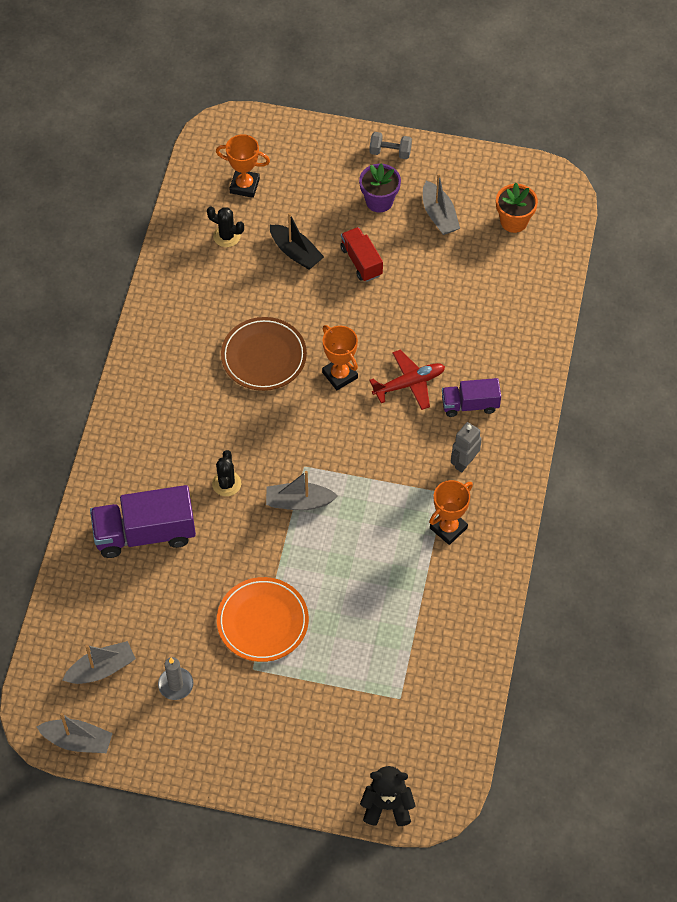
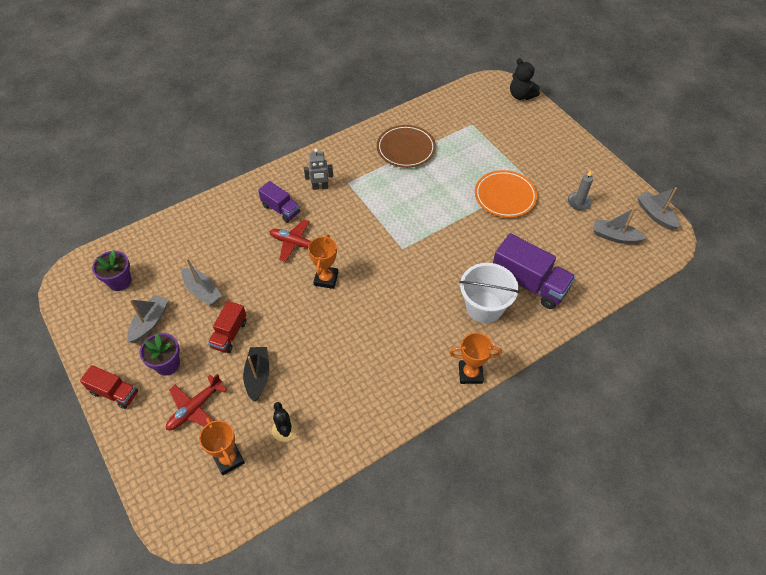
camera: 135 degrees left, 5 degrees down
(166, 472) = (484, 307): none -> white bucket
(226, 483) = (455, 273): black cactus -> none
(264, 356) = (355, 326): brown plate -> brown plate (406, 149)
(299, 502) = (425, 233): grey boat -> grey boat (202, 291)
(314, 193) = (195, 408): none -> red plane
(390, 152) = (114, 393): grey dumbbell -> red truck
(448, 528) = (365, 167): orange trophy -> orange trophy (470, 373)
(514, 221) = (120, 281): orange flower pot -> purple flower pot

